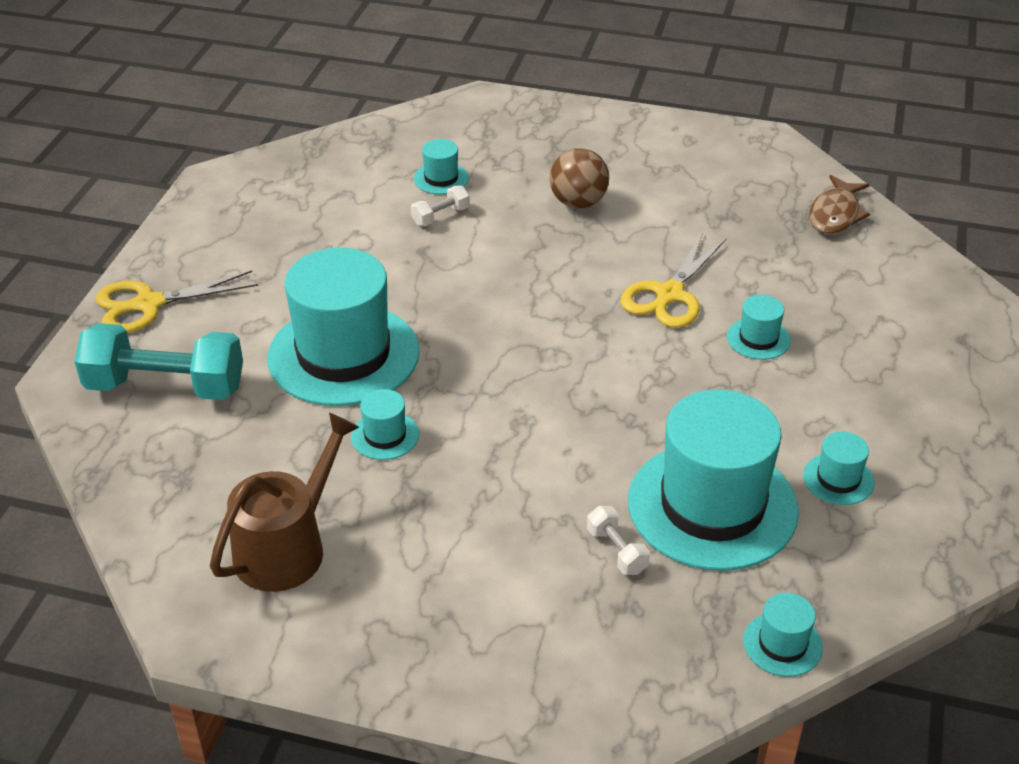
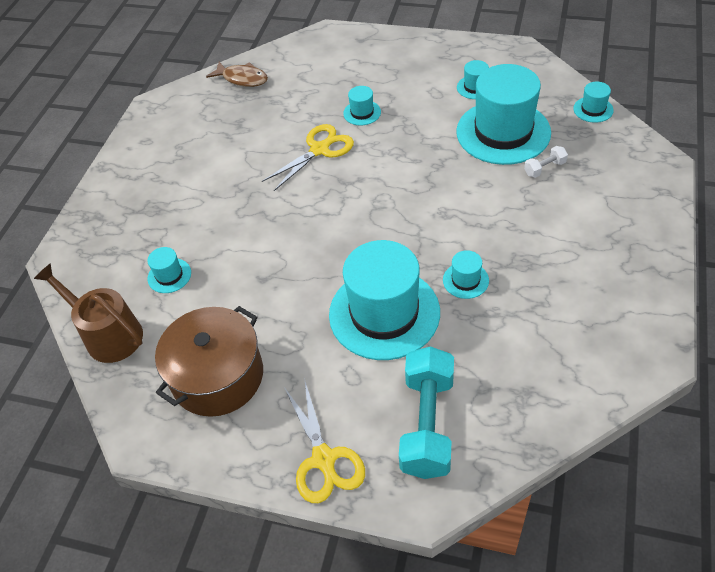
camera: 85 degrees left, 10 degrees up
(282, 224) = (218, 376): none -> brown pot
(287, 547) = (576, 320): brown watering can -> brown watering can (108, 334)
(440, 216) = (220, 272): white dumbbell -> none
(578, 202) = (213, 195): brown ball -> none
(669, 295) = (320, 149): yellow scissors -> yellow scissors turned 75 degrees counterclockwise

